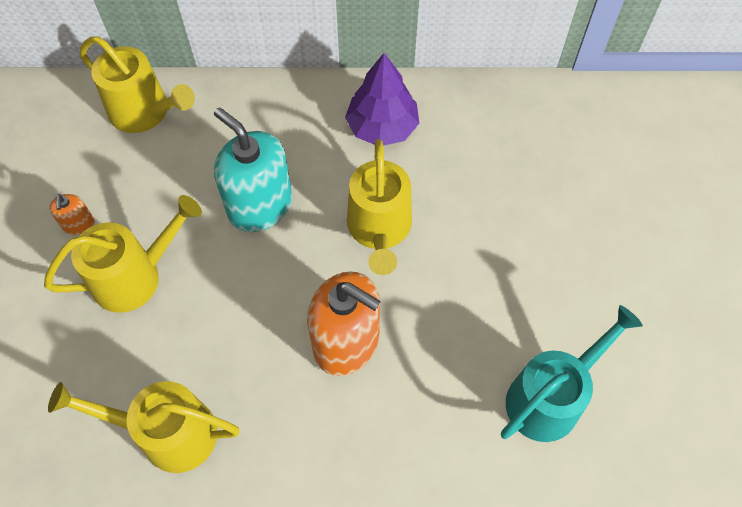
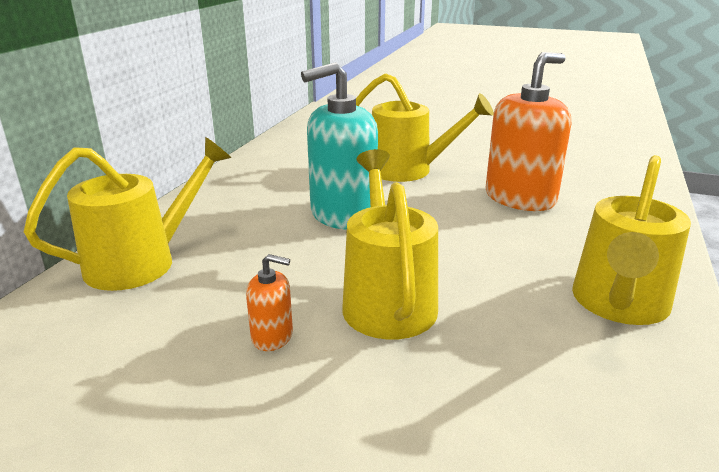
camera: 70 degrees left, 35 degrees down
(382, 127) = (303, 155): purple tree -> none
(550, 397) = (582, 143): turquoise watering can -> none

